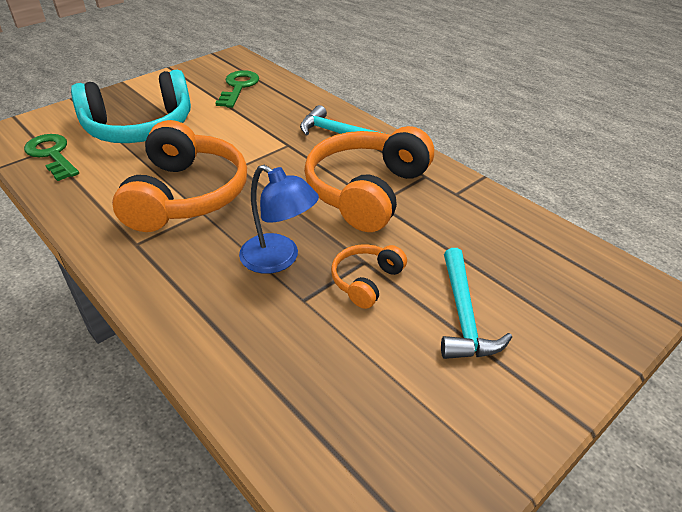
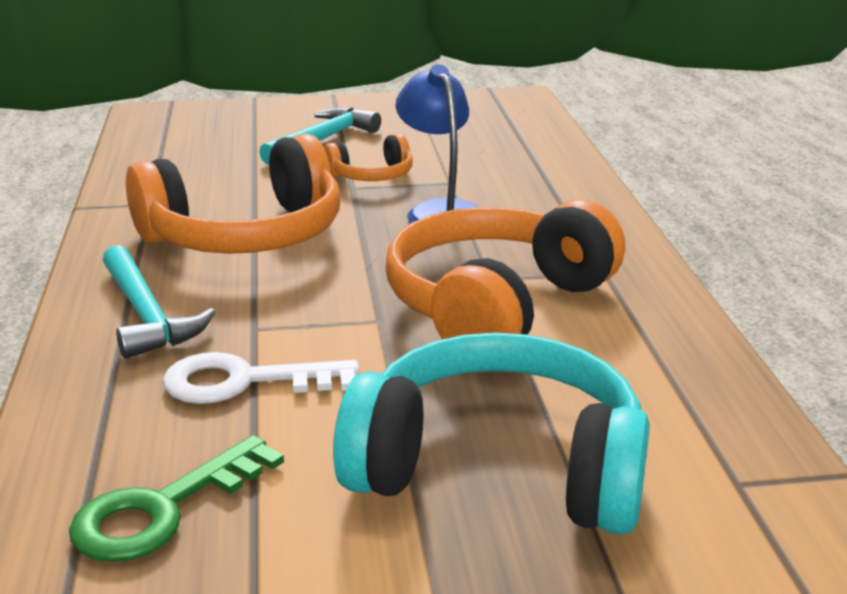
camera: 145 degrees left, 15 degrees down
(52, 155) = (723, 463): green key -> none
(262, 124) = (245, 382): none -> white key

